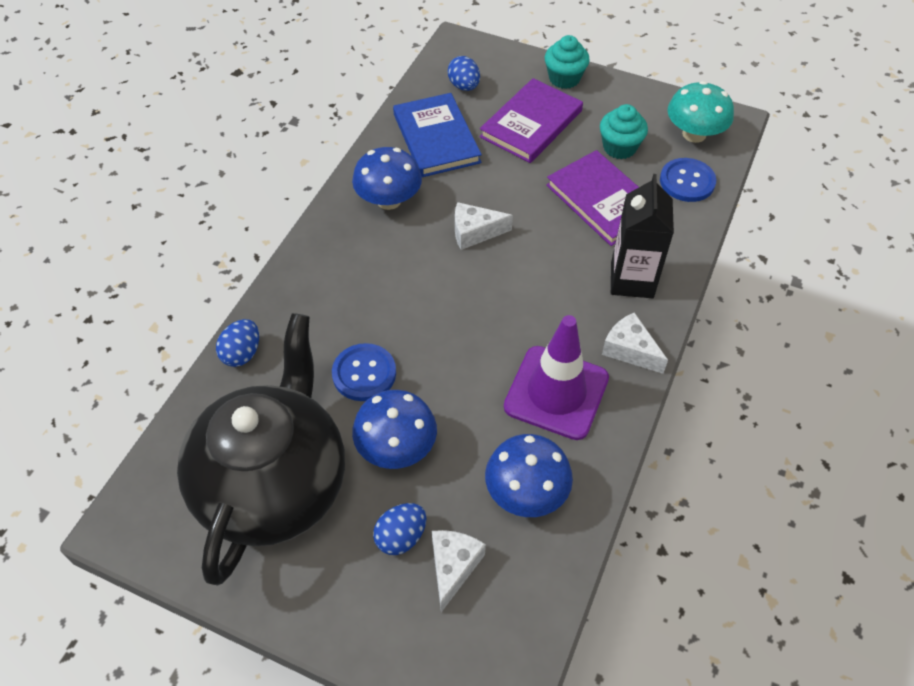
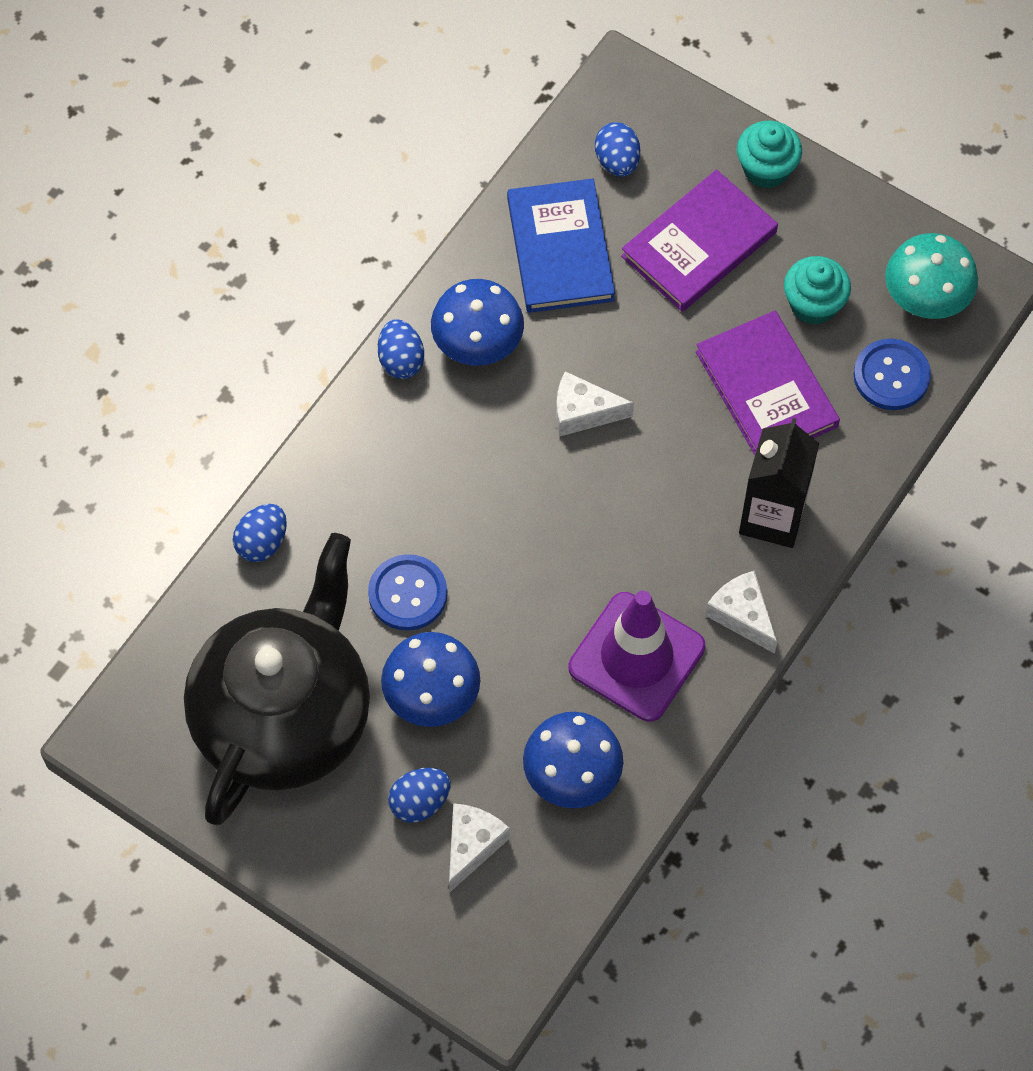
camera: 10 degrees right, 10 degrees up
(334, 218) = (401, 360): none -> blue egg

